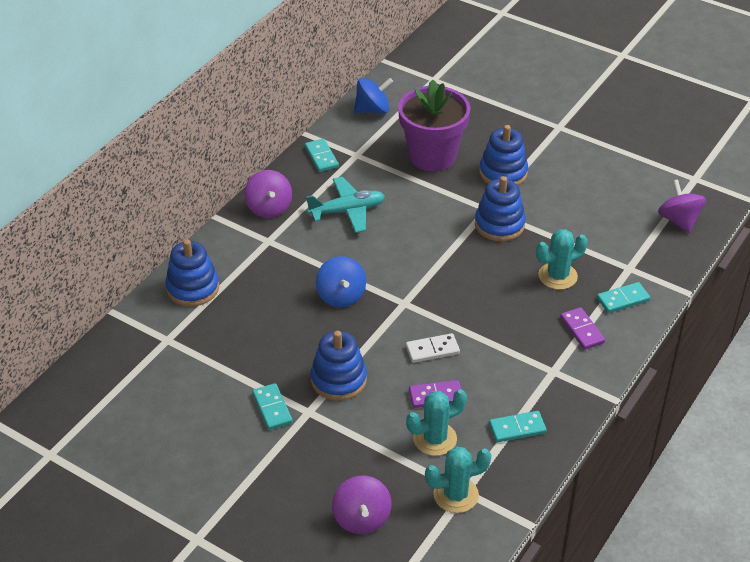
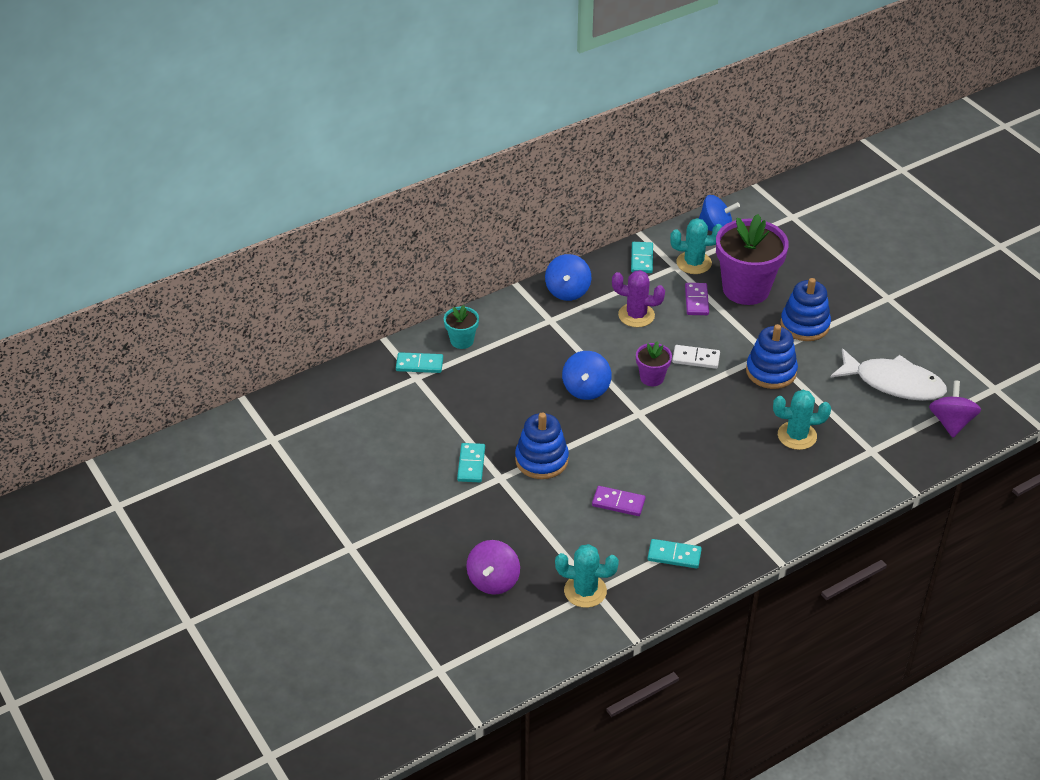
camera: 25 degrees right, 0 degrees up
(192, 288) = (462, 341): blue stacking toy -> turquoise flower pot
(269, 208) = (567, 291): purple spinning top -> blue spinning top
(347, 211) = (636, 315): turquoise plane -> purple cactus
(396, 265) = (652, 378): none -> purple flower pot
(432, 350) = (639, 462): white domino -> white domino (696, 358)
(435, 439) = (595, 538): turquoise cactus -> turquoise cactus (694, 263)
(582, 330) = (788, 491): purple domino -> purple domino (696, 301)
(610, 201) = (893, 383): none -> white fish
(623, 299) = (846, 477): turquoise domino -> turquoise domino (419, 364)

